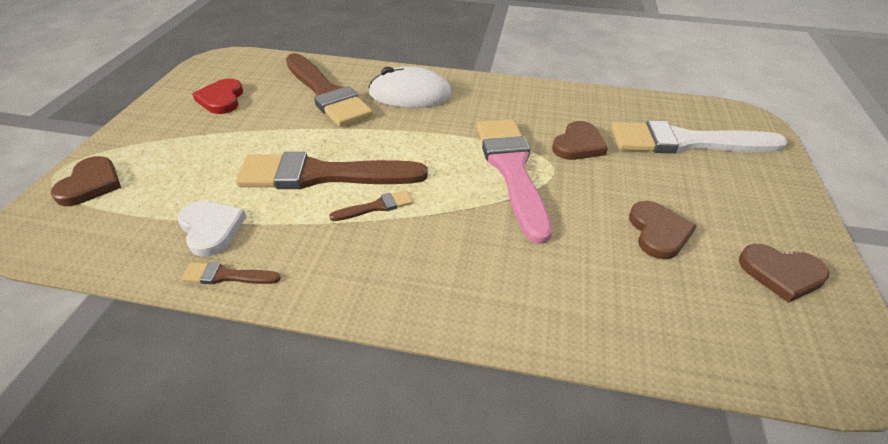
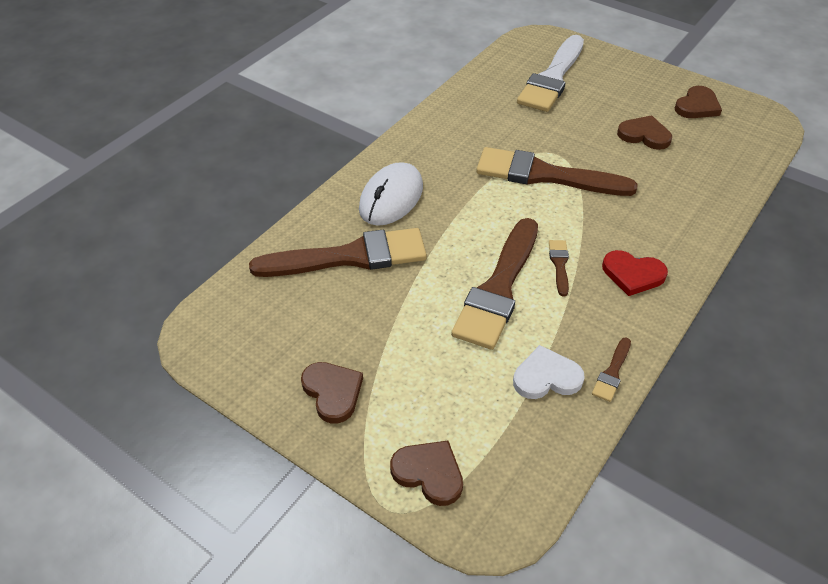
camera: 65 degrees left, 5 degrees up
(221, 99) = (306, 345): red heart -> red heart (633, 274)
(512, 170) = (545, 175): pink brush -> brown brush
(578, 145) = (529, 129): brown heart -> brown heart (332, 392)

